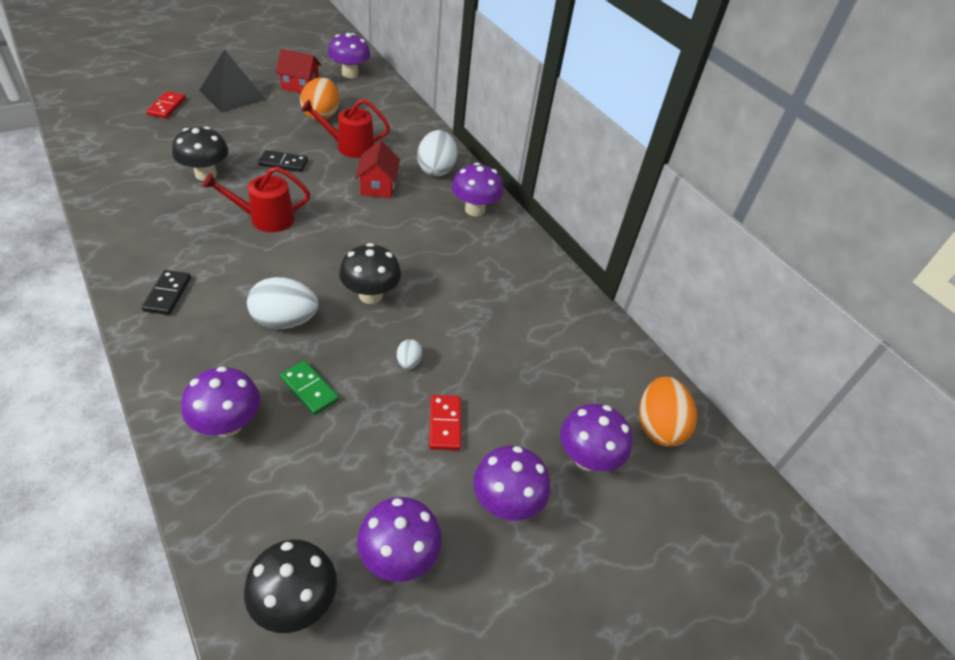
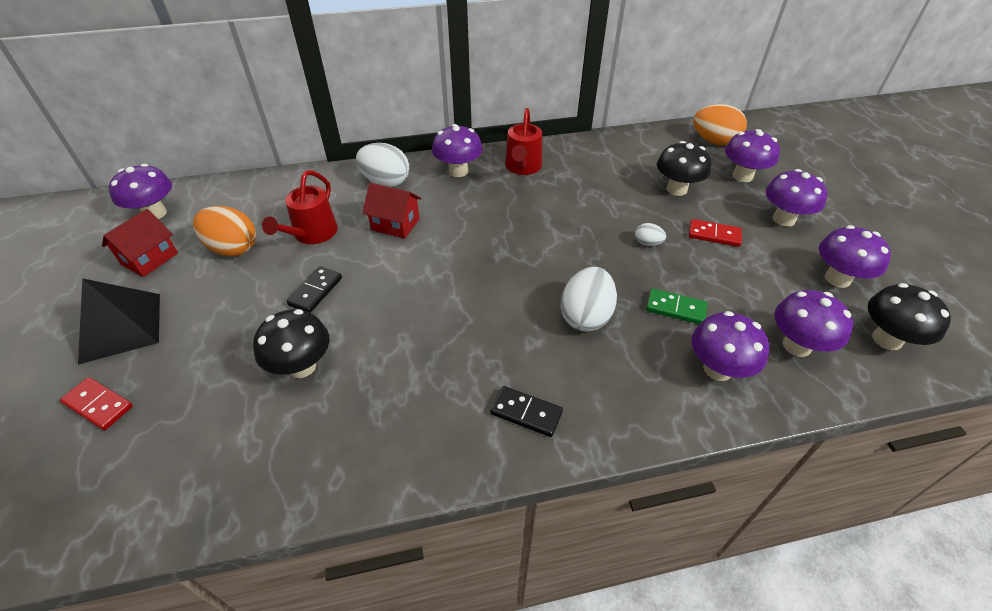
camera: 65 degrees left, 0 degrees up
(266, 218) = (417, 316): red watering can -> red watering can (522, 167)
(270, 499) = (796, 345): none -> purple mushroom
(309, 389) = (675, 308): green domino -> green domino turned 45 degrees clockwise
(370, 295) = (560, 253): black mushroom -> black mushroom (676, 189)

